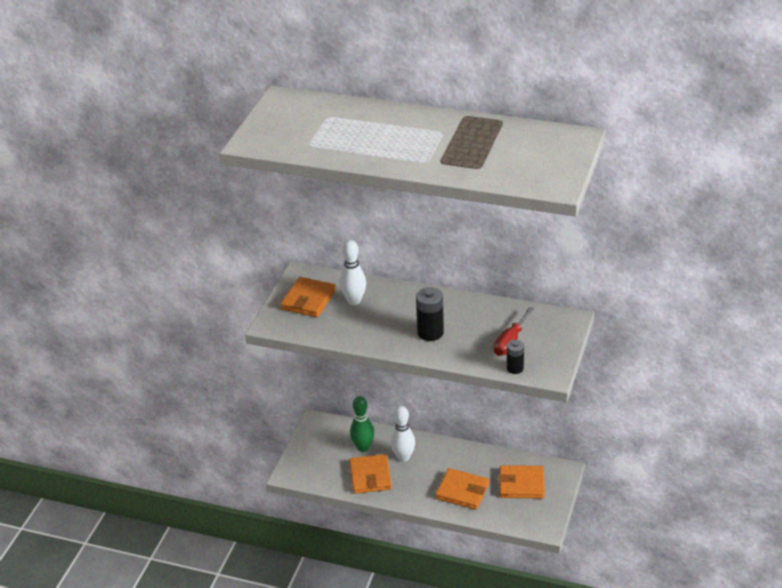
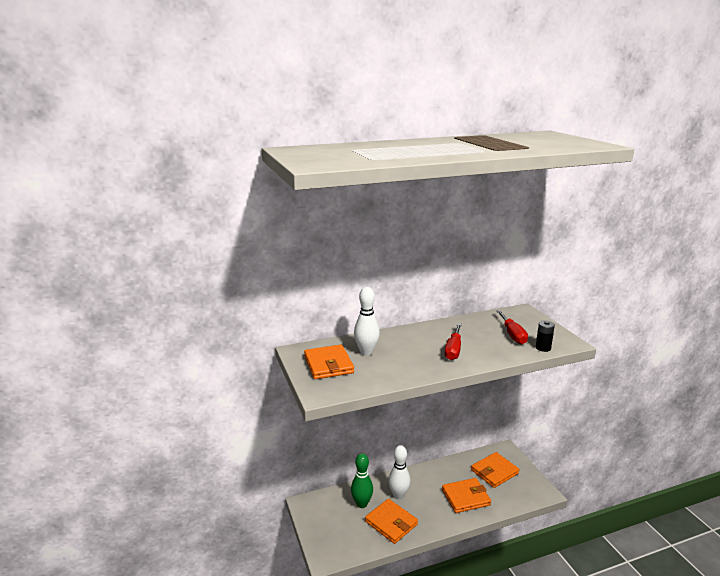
camera: 40 degrees left, 15 degrees down
(430, 332) = (453, 350): black battery -> red screwdriver

